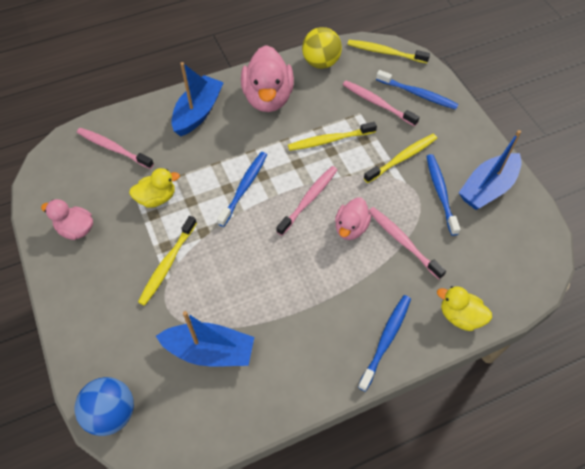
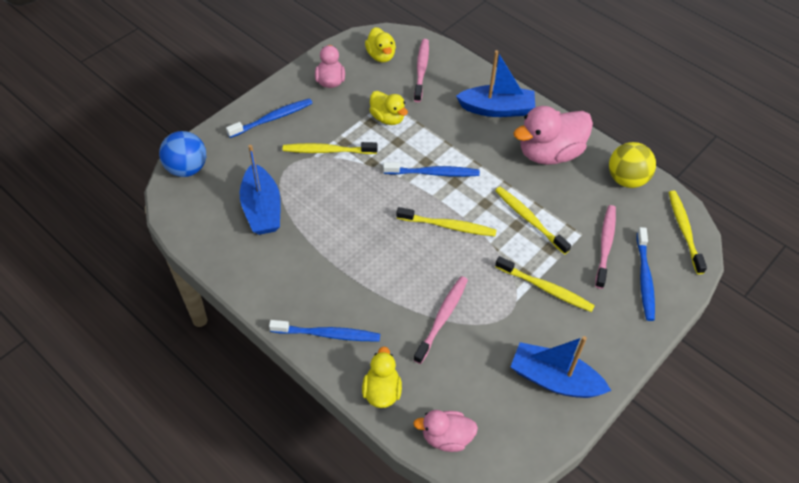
camera: 65 degrees right, 5 degrees down
(72, 173) = (381, 56): none -> yellow duck
(309, 199) = (448, 226): pink toothbrush -> yellow toothbrush
(351, 228) = (434, 269): pink duck -> pink duck (446, 437)
(440, 193) = (521, 336): blue toothbrush -> blue toothbrush (272, 118)

